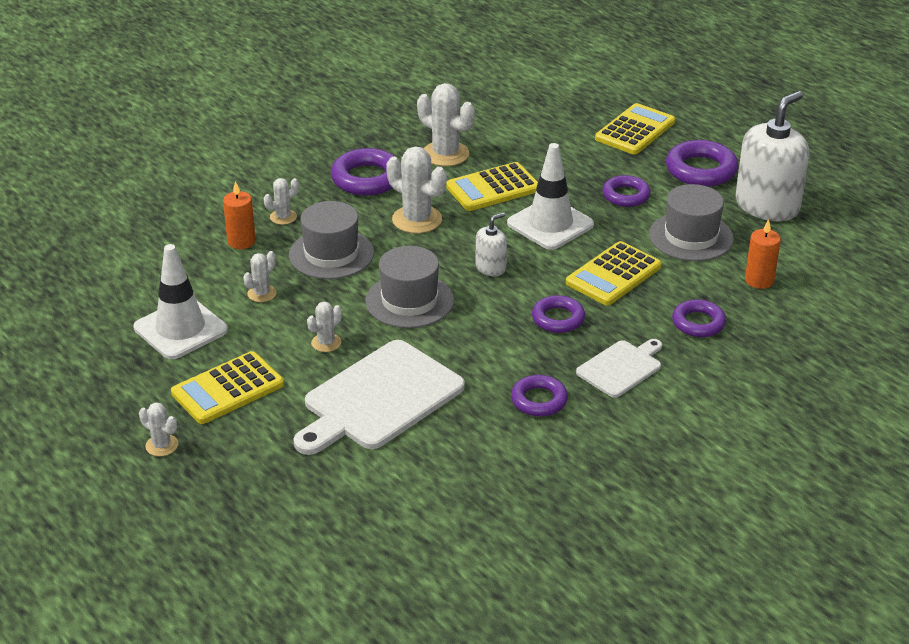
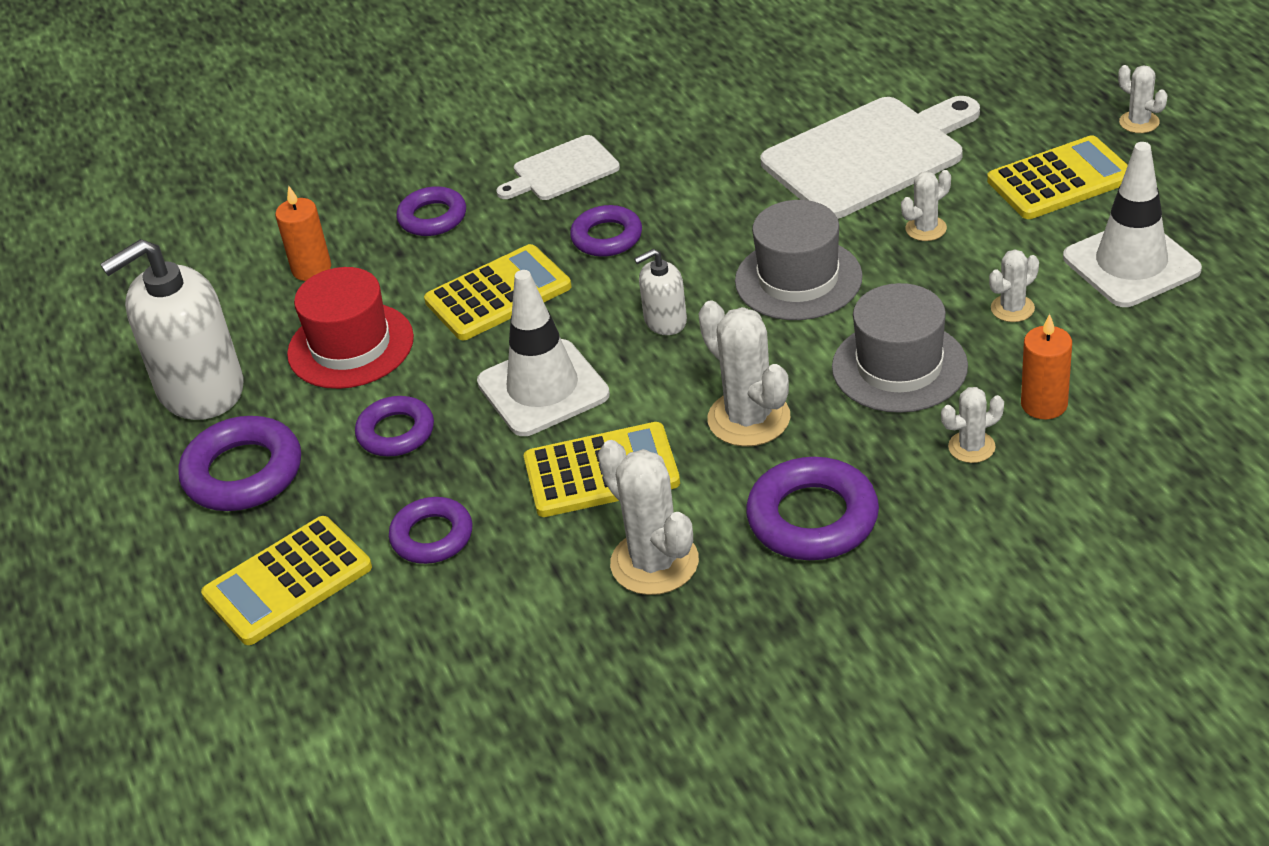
camera: 160 degrees left, 5 degrees up
(539, 400) = (678, 141): purple ring -> purple ring (432, 536)
(691, 236) = (350, 346): grey hat -> red hat

